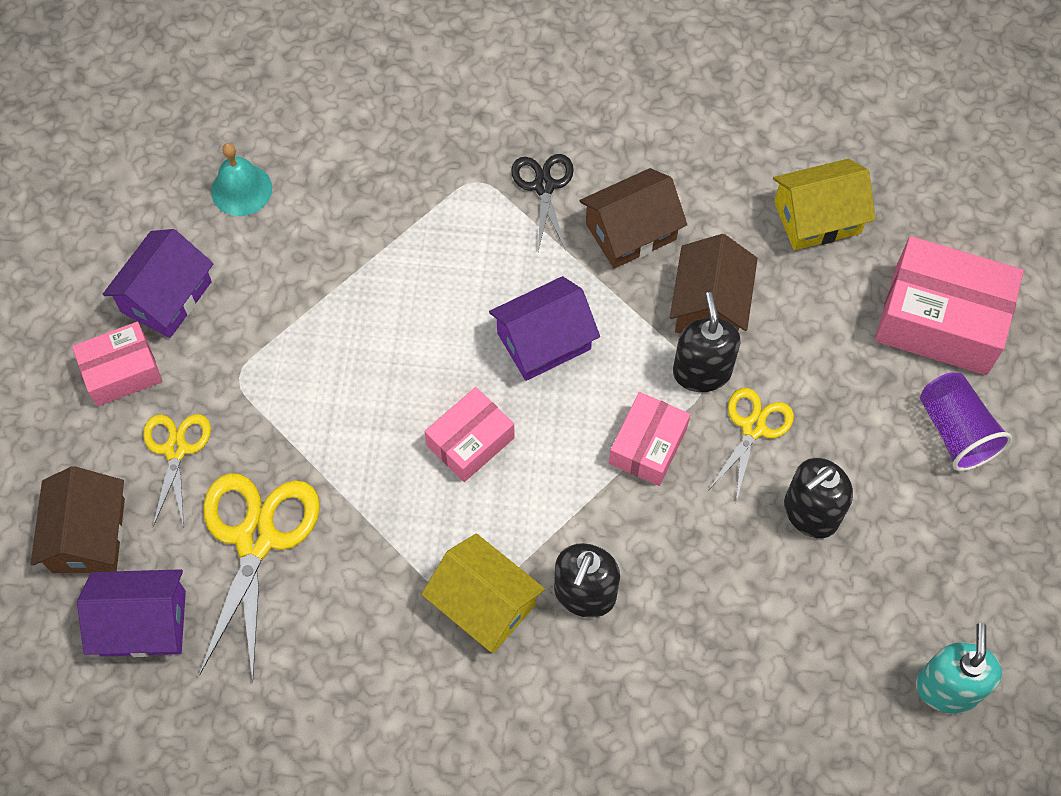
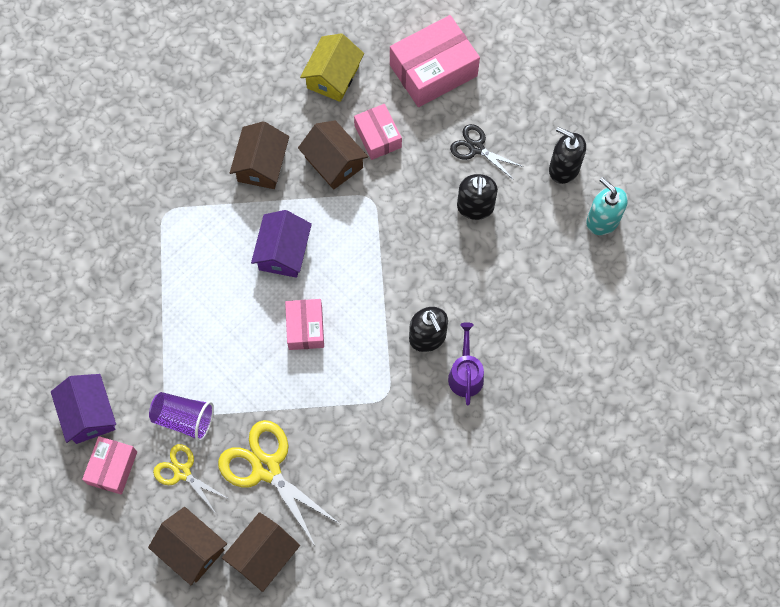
camera: 50 degrees left, 5 degrees up
(143, 623) = (263, 555): purple house -> brown house
(241, 189) = (60, 330): turquoise bell -> none
(484, 603) = (393, 386): yellow house -> none
(544, 186) = (198, 184): black scissors -> black scissors (476, 148)
(576, 680) = (465, 374): none -> purple watering can
(648, 446) = (380, 249): pink box -> pink box (378, 136)
(702, 371) = (364, 194): black soap dispenser -> black soap dispenser (564, 168)
(753, 428) = (413, 196): yellow scissors -> none
(955, 431) = (491, 113): purple cup -> purple cup (184, 419)

